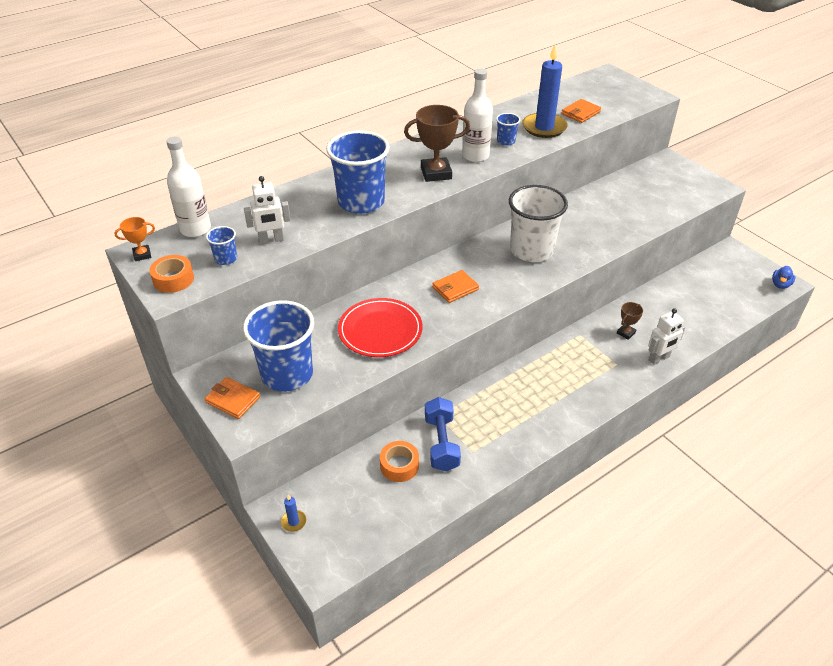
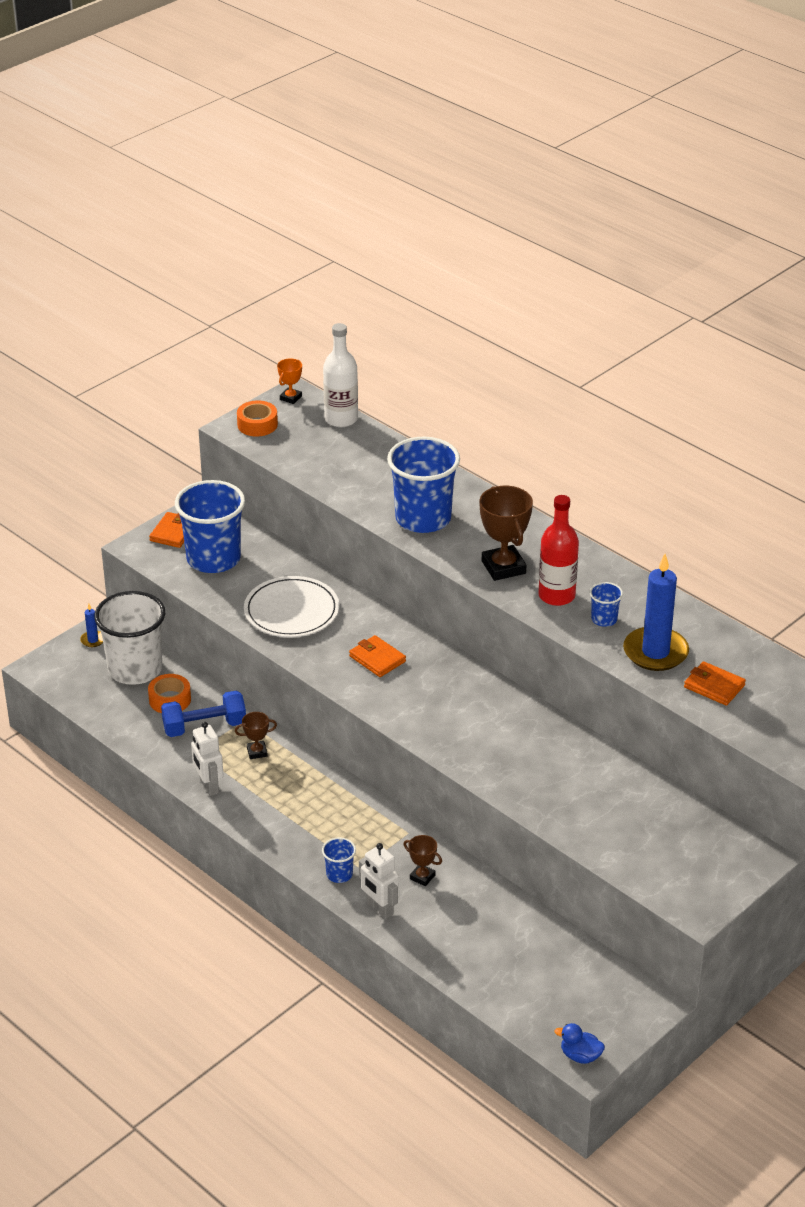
camera: 80 degrees right, 5 degrees down
(142, 255) = (290, 398): orange trophy -> orange trophy turned 60 degrees clockwise
(226, 259) = (296, 448): blue cup -> blue cup (339, 874)
(271, 240) = (335, 470): white robot -> white robot (208, 786)
(380, 330) = (291, 611): red plate -> white plate
(475, 156) = (556, 596): white bottle -> red bottle
(480, 411) = (257, 752): none -> brown trophy
(531, 250) = (471, 717): white cup -> white cup (135, 669)

